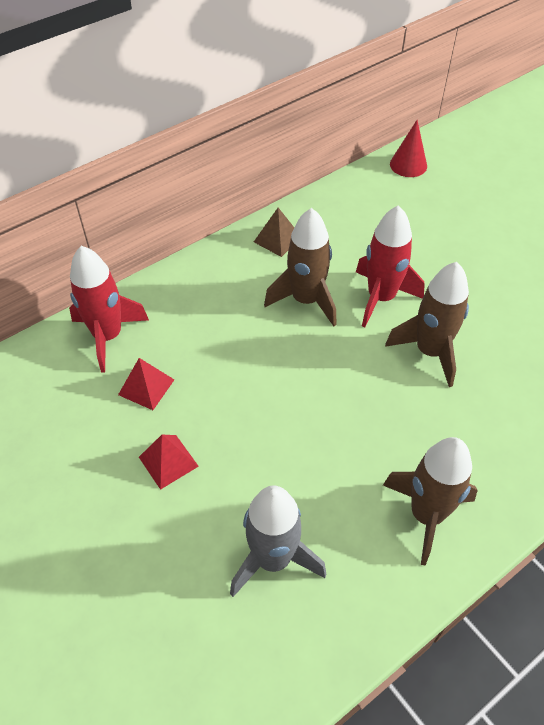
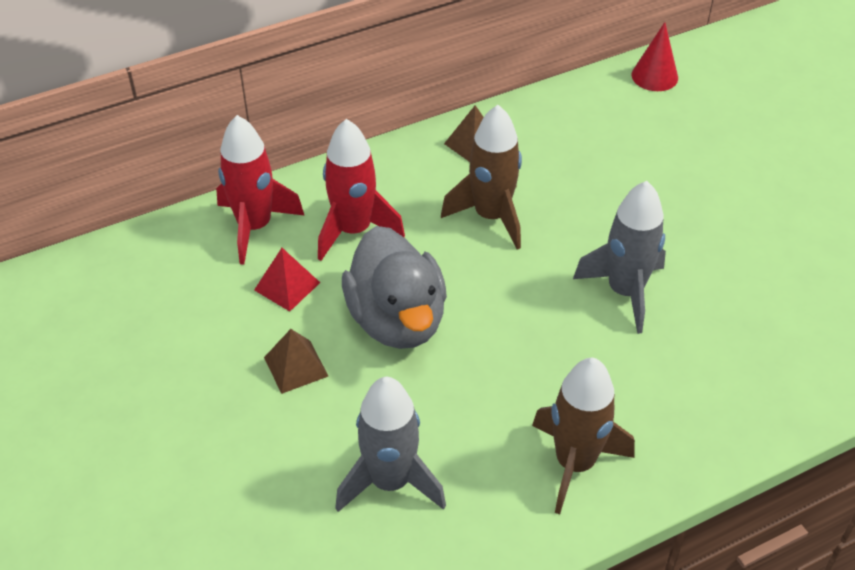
camera: 10 degrees right, 5 degrees down
(168, 461) = (296, 366): red pyramid -> brown pyramid
(247, 404) = (397, 320): none -> grey duck
(381, 298) = (581, 225): red rocket -> red rocket (354, 230)
(430, 351) = (625, 292): brown rocket -> grey rocket

